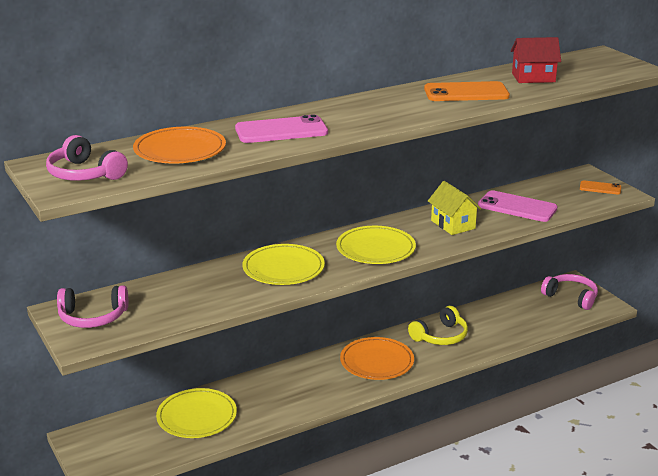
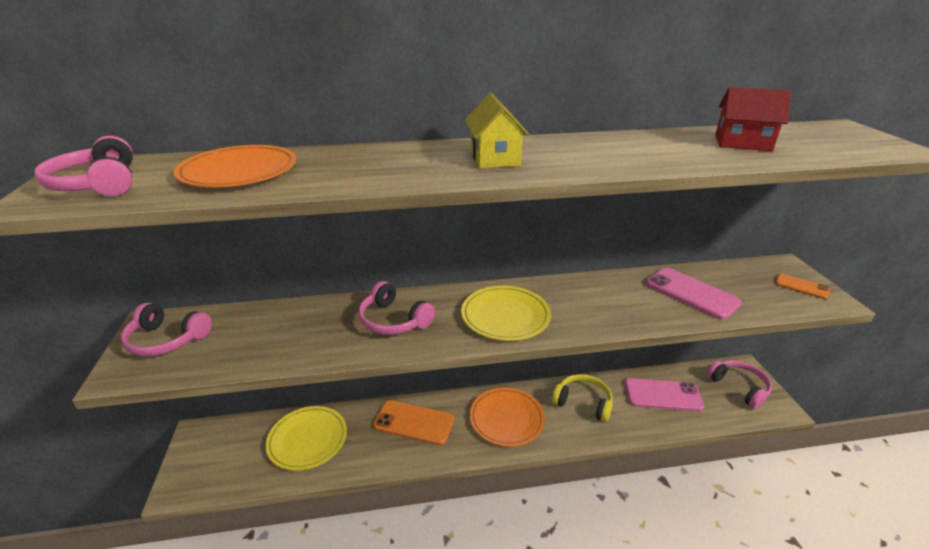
camera: 20 degrees right, 5 degrees up
(281, 131) = (378, 165): pink phone -> pink phone (662, 395)
(283, 268) = (394, 320): yellow plate -> pink headphones
(440, 336) = (583, 403): yellow headphones -> yellow headphones turned 135 degrees counterclockwise
(453, 224) = (607, 301): yellow house -> yellow house (494, 158)
(466, 93) = (643, 150): orange phone -> orange phone (414, 422)

